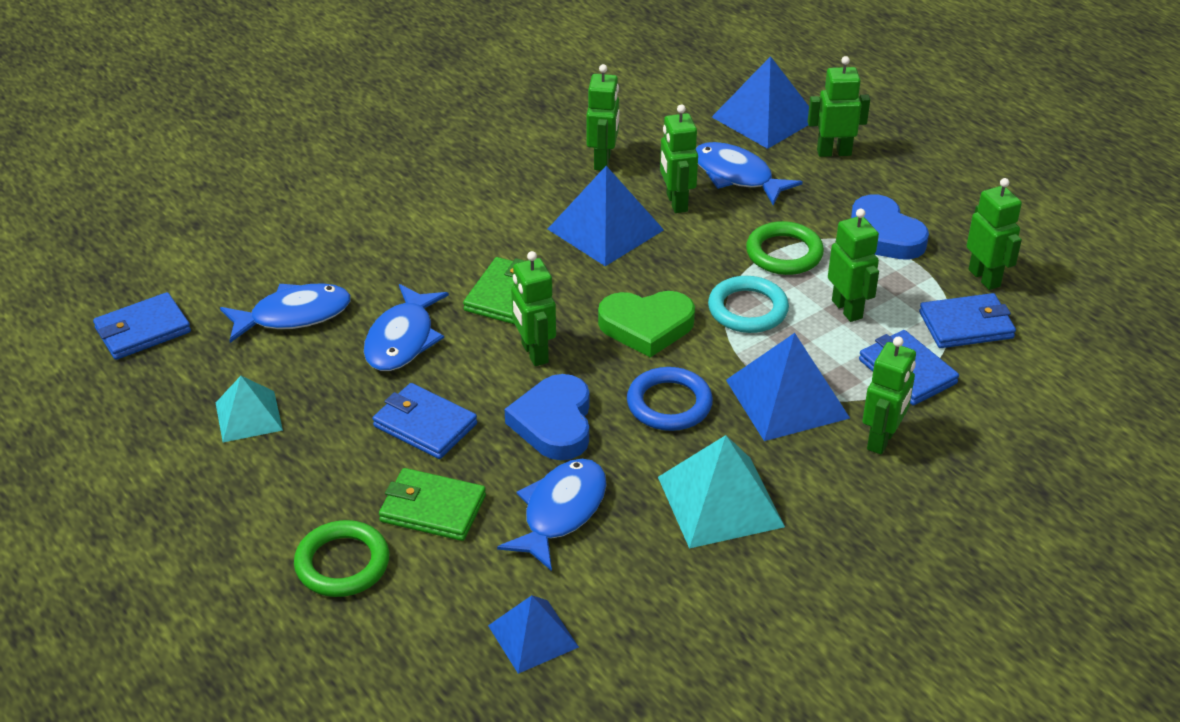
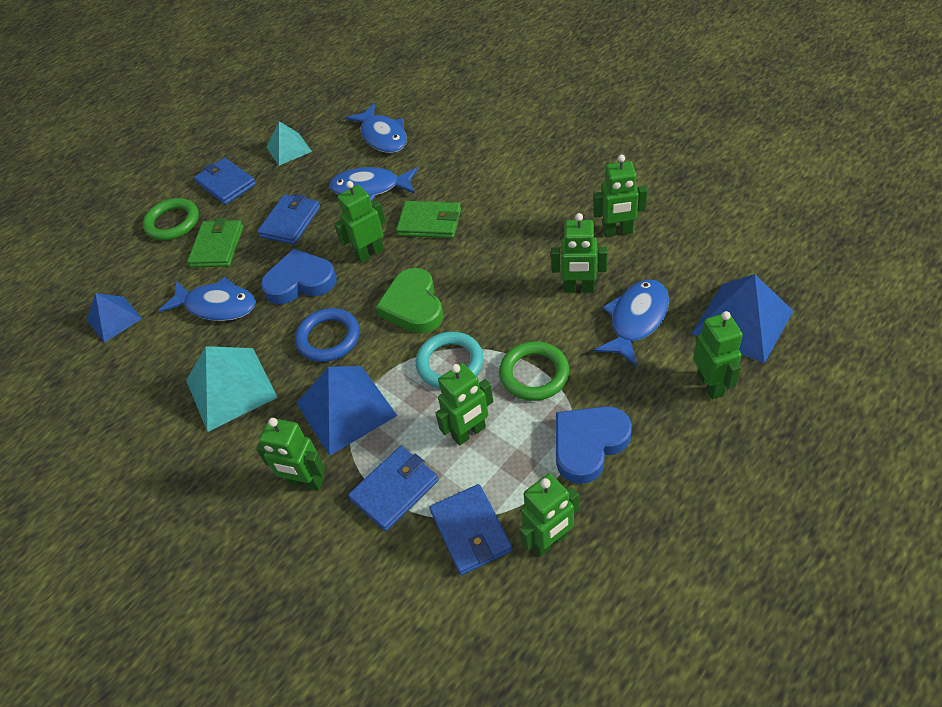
camera: 85 degrees right, 10 degrees up
(142, 330) = (355, 86): blue wallet -> blue wallet (226, 184)
(605, 229) = (525, 255): blue pyramid -> none
(676, 202) = (579, 289): green robot -> green robot turned 150 degrees counterclockwise

